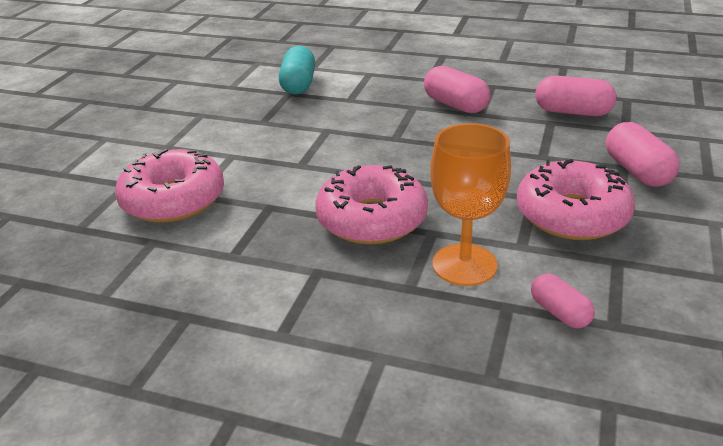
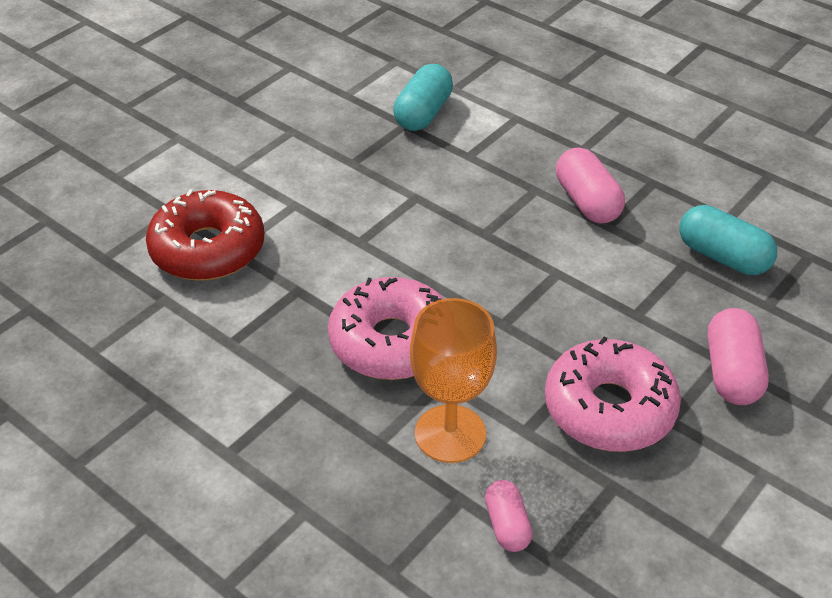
camera: 20 degrees right, 10 degrees up
(173, 200) = (208, 249): pink donut -> red donut
(572, 112) = (723, 257): pink capsule -> turquoise capsule

